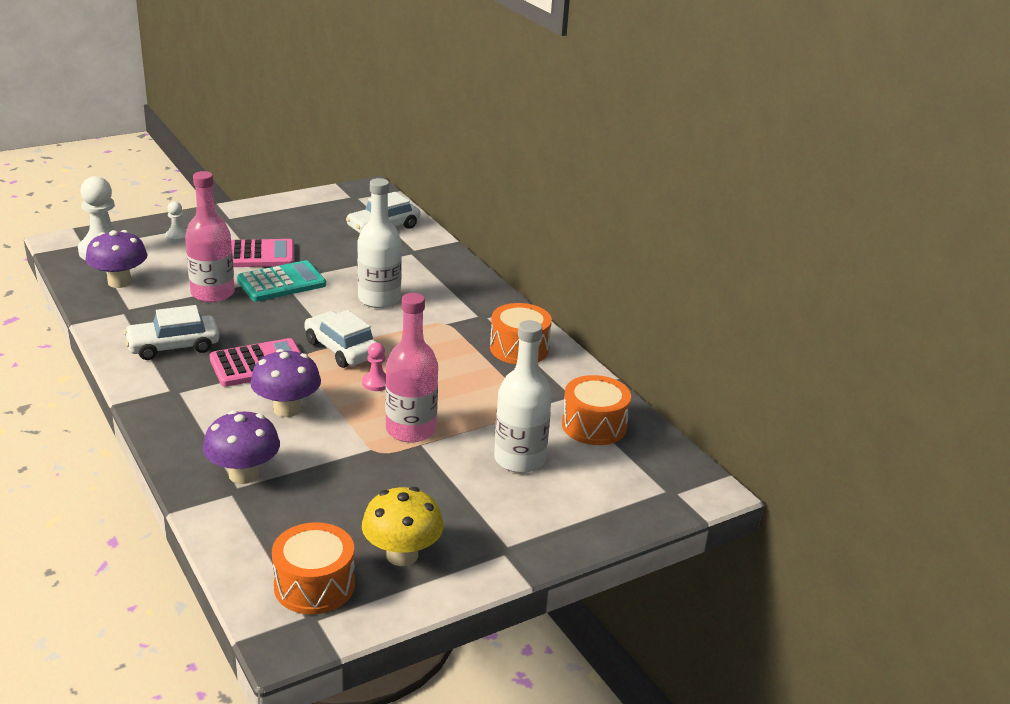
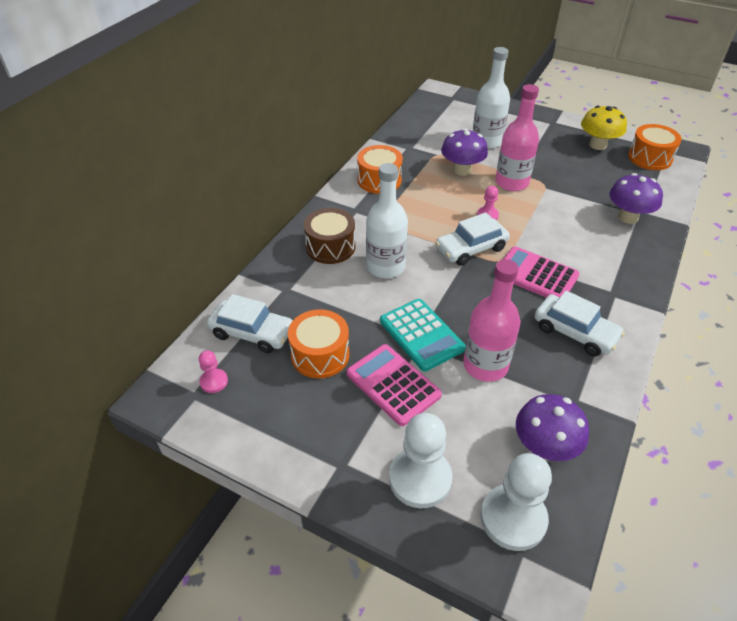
camera: 120 degrees left, 15 degrees up
(177, 236) = (420, 479): white pawn -> white pawn, size x2.02
(281, 283) = (421, 335): turquoise calculator -> turquoise calculator turned 150 degrees counterclockwise
(287, 409) = (559, 235): purple mushroom -> purple mushroom (462, 170)
(342, 349) = (471, 248): white car -> white car turned 45 degrees clockwise
(356, 205) = (214, 381): none -> pink pawn
(441, 285) = (330, 247): none -> brown drum
(594, 426) = (427, 131): orange drum -> orange drum (320, 355)

